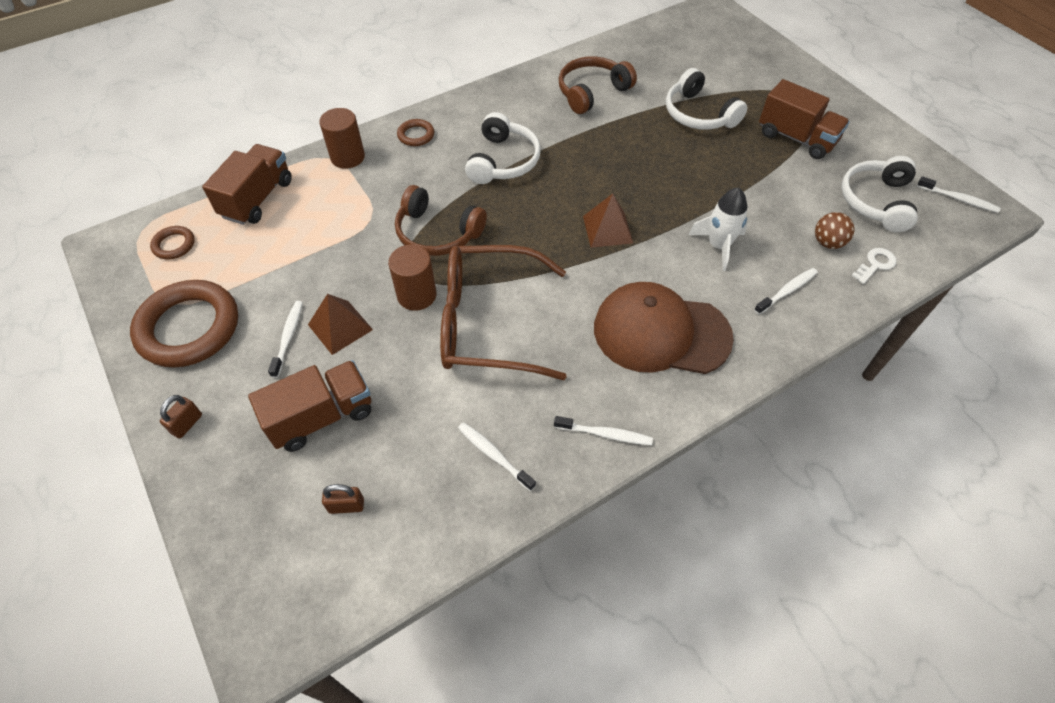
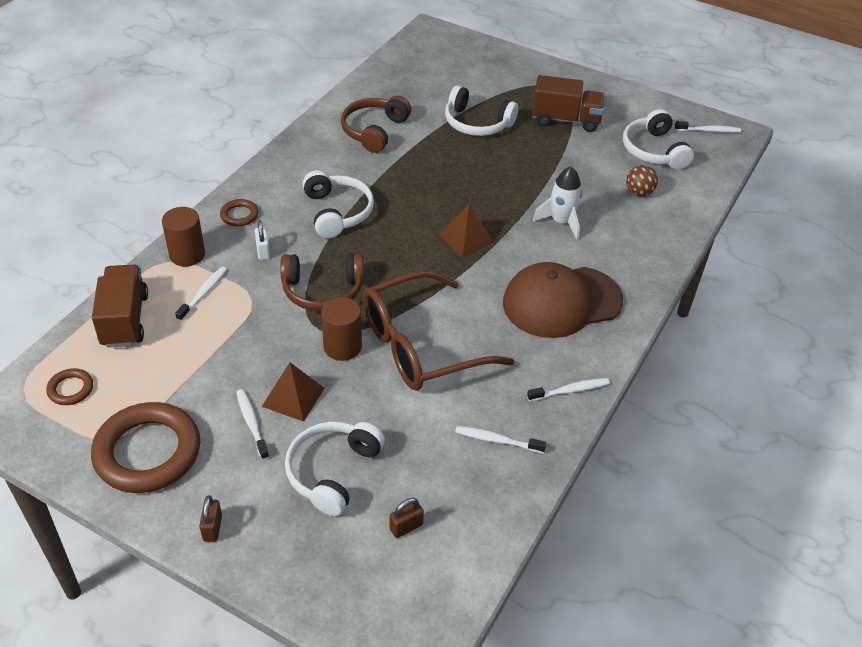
camera: 30 degrees left, 10 degrees down
(321, 416) = (332, 471): brown truck -> white headphones
(412, 176) = (263, 251): none -> white padlock
(786, 291) = (632, 238): white toothbrush -> white toothbrush (203, 294)
(875, 264) = (681, 197): white key -> none

